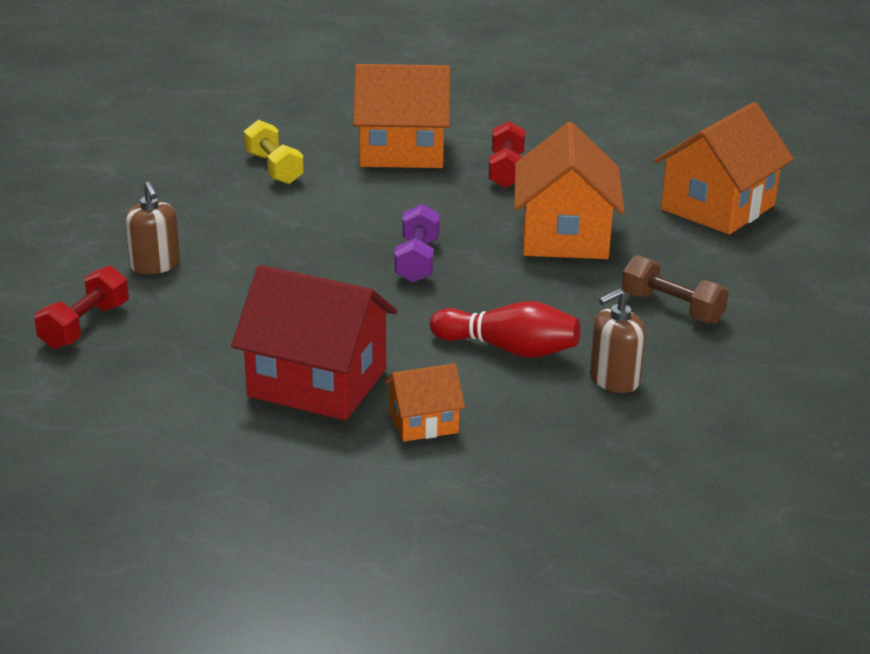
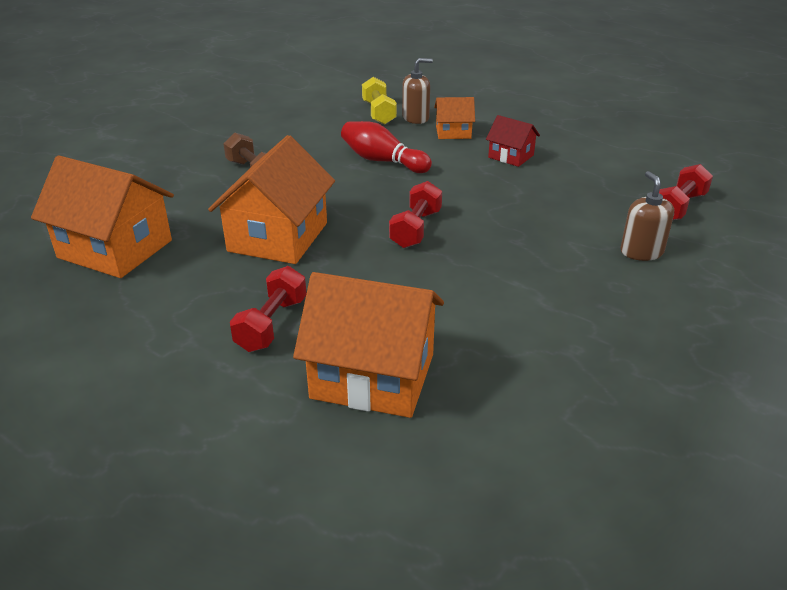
camera: 165 degrees left, 5 degrees up
(274, 169) = (536, 366): yellow dumbbell -> yellow dumbbell (379, 113)
(317, 383) = (511, 156): red house -> red house, size x0.51
(417, 261) = (415, 229): purple dumbbell -> red dumbbell
(614, 379) = (331, 140): brown soap dispenser -> brown soap dispenser (415, 118)
(717, 207) = (115, 249): orange house -> orange house turned 60 degrees clockwise

